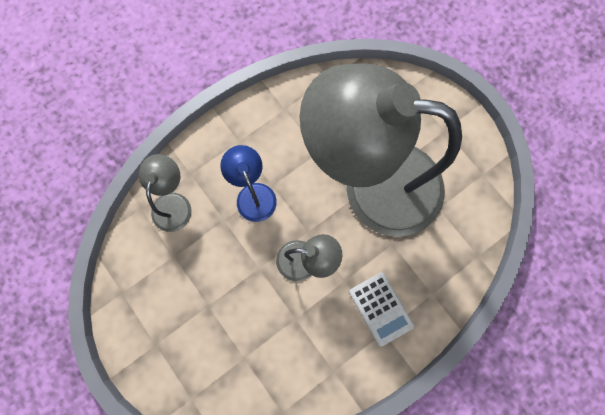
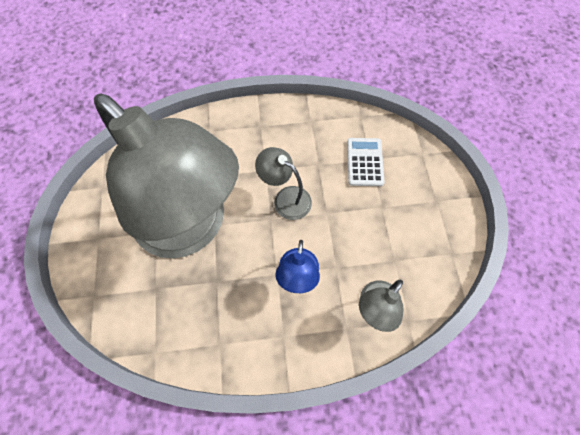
camera: 150 degrees left, 10 degrees down
(380, 308) = (252, 140): white calculator -> white calculator (364, 162)

